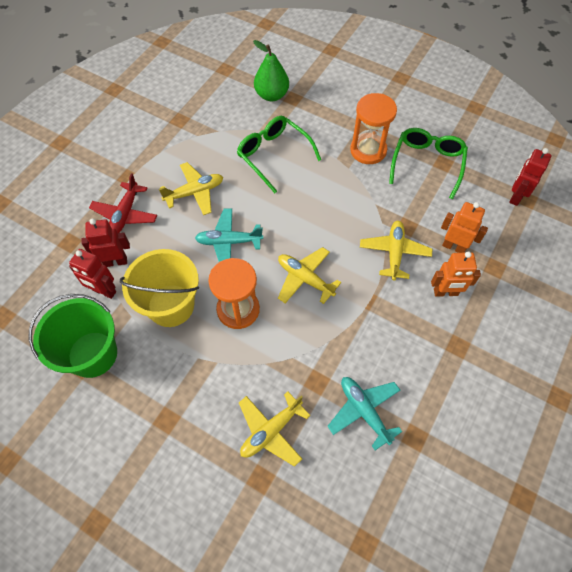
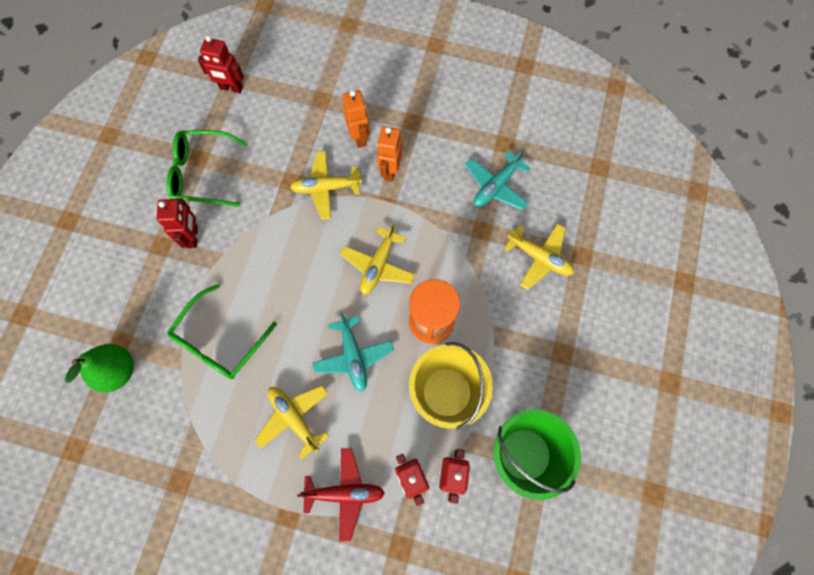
camera: 105 degrees left, 10 degrees up
(368, 150) = (193, 237): orange hourglass -> red robot
(454, 246) = (305, 136): orange robot -> orange robot (390, 170)

